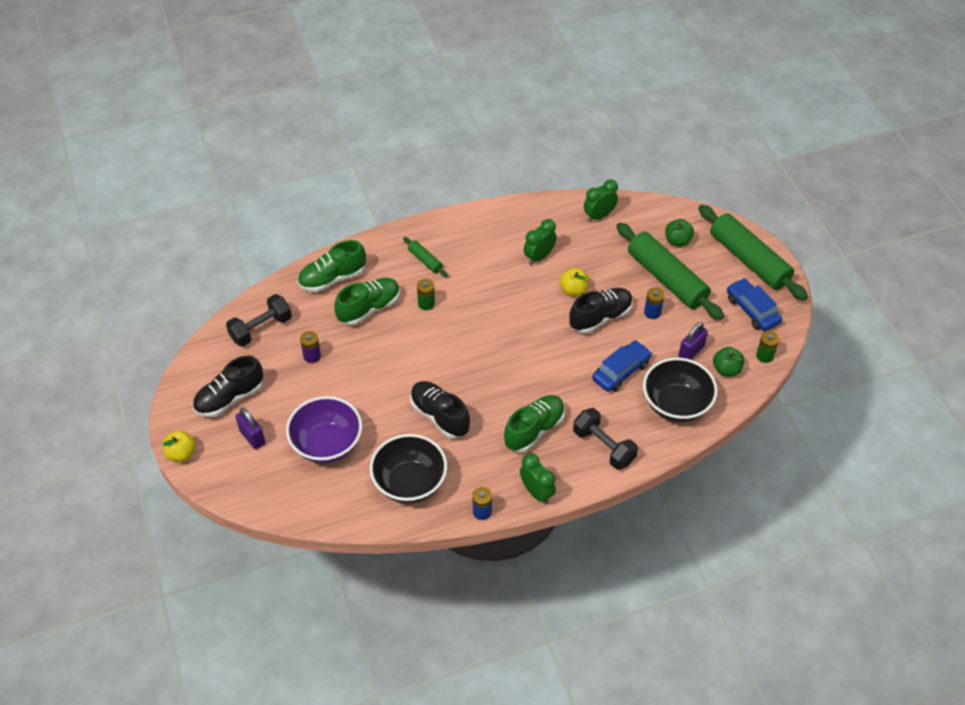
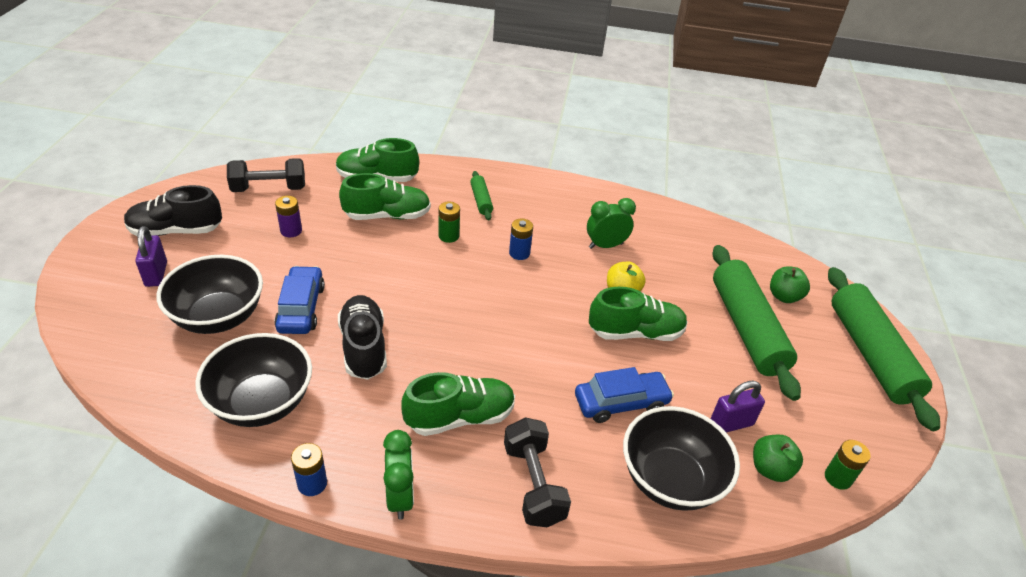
camera: 25 degrees right, 10 degrees down
(181, 453) = (77, 256): yellow apple -> none
(327, 444) = (218, 317): purple bowl -> black bowl
(599, 216) = (702, 237): green clock -> none
(600, 317) = (635, 332): black shoe -> green shoe
(652, 312) = (706, 355): blue battery -> blue battery (519, 253)
(752, 310) = (847, 412): blue car -> blue car (301, 308)

